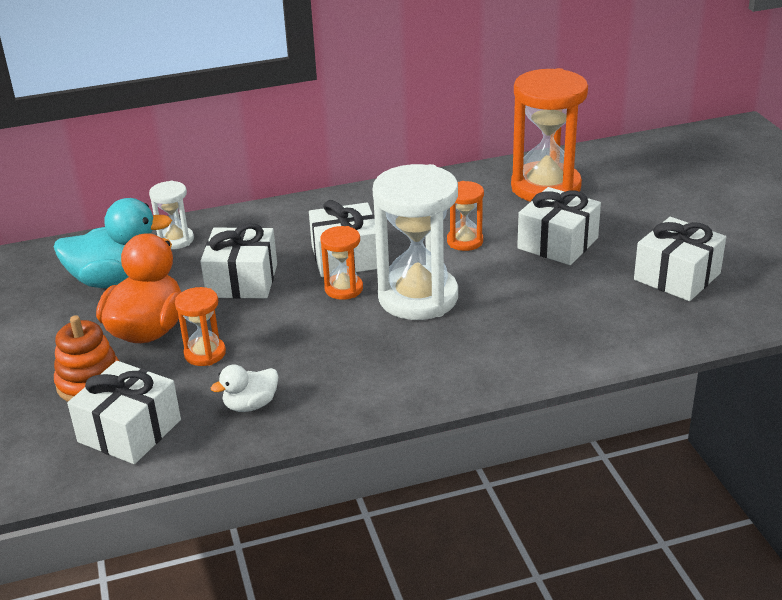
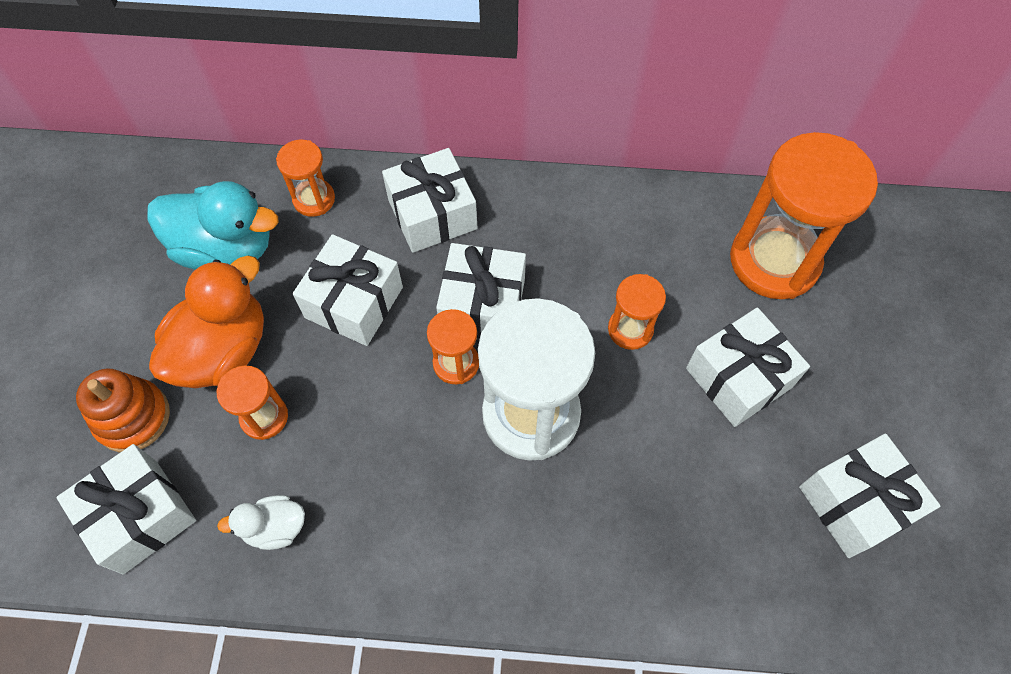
camera: 20 degrees right, 30 degrees up
(176, 240) = (314, 199): white hourglass -> orange hourglass
(277, 225) = (432, 214): none -> white gift

